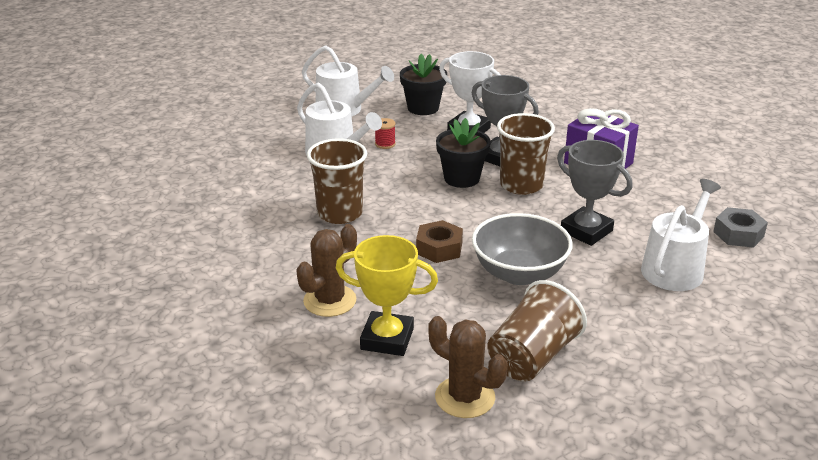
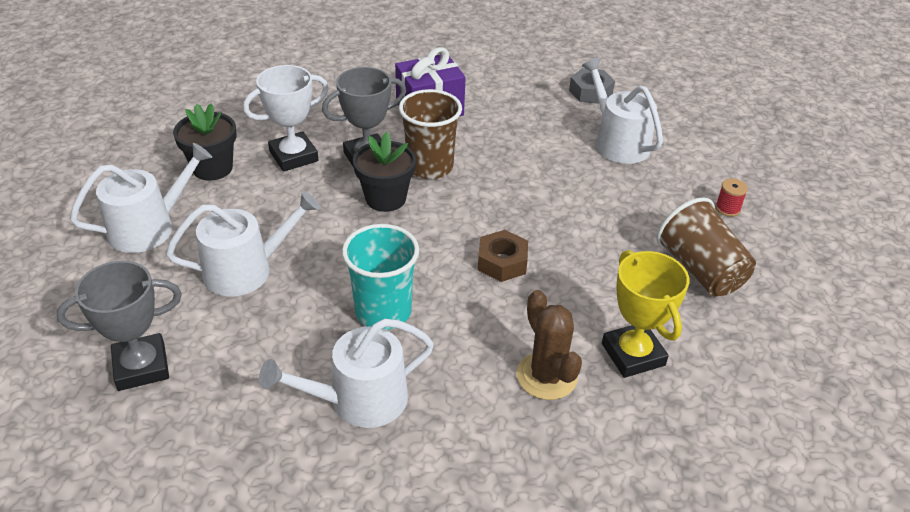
camera: 65 degrees left, 10 degrees up
(251, 229) = (359, 400): none -> white watering can
(339, 213) = (383, 311): brown cup -> turquoise cup
(385, 144) = (264, 224): red spool -> red spool (727, 208)
(387, 339) = (633, 354): yellow trophy -> yellow trophy turned 60 degrees counterclockwise
(465, 397) = (740, 333): brown cactus -> none
(519, 273) = (575, 228): grey bowl -> none
(586, 231) = (534, 162): grey trophy -> grey trophy (141, 367)

